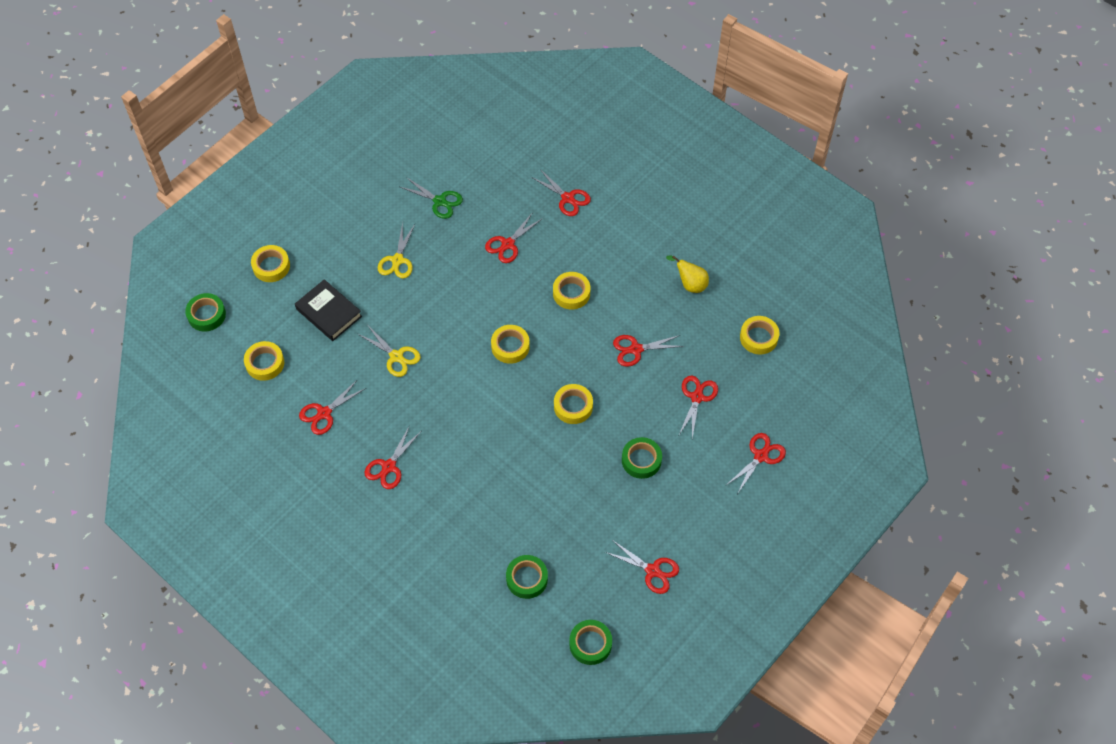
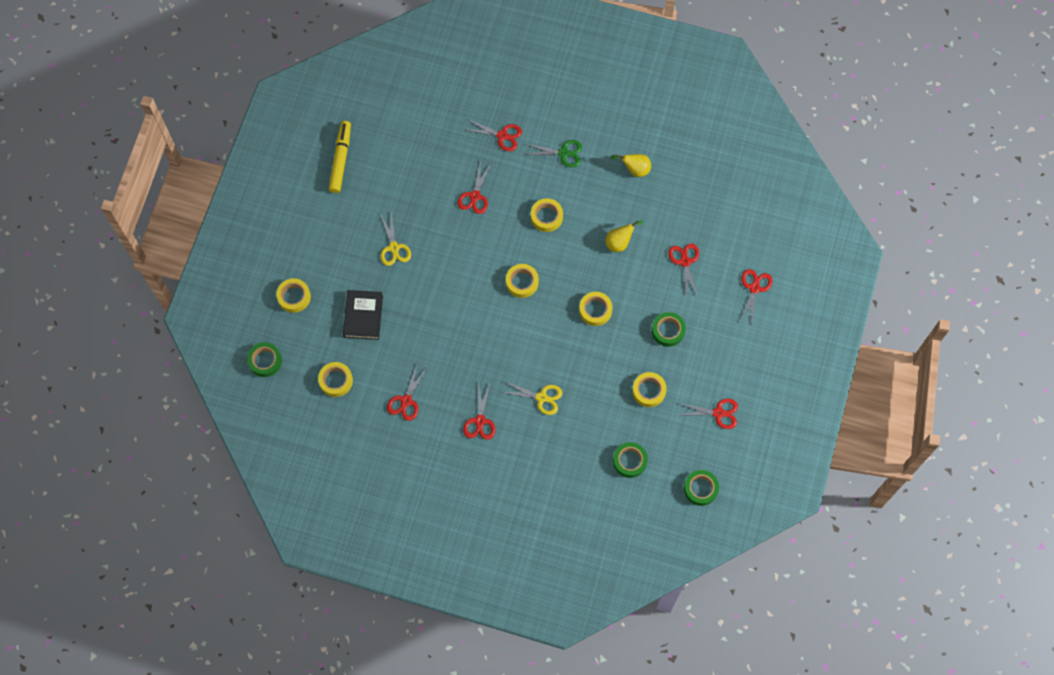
camera: 25 degrees left, 10 degrees up
(329, 313) = (363, 316): black book -> black book turned 75 degrees clockwise
(392, 158) = (340, 159): none -> yellow marker
(396, 356) = (437, 329): yellow scissors -> yellow scissors (541, 398)
(440, 201) = (400, 182): green scissors -> green scissors (563, 153)
(635, 349) = (619, 242): red scissors -> yellow pear
(758, 337) = (708, 192): yellow tape -> yellow tape (649, 391)

